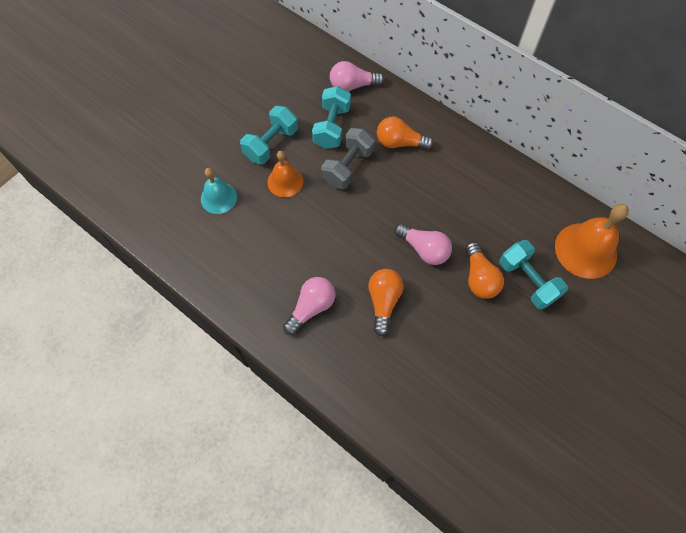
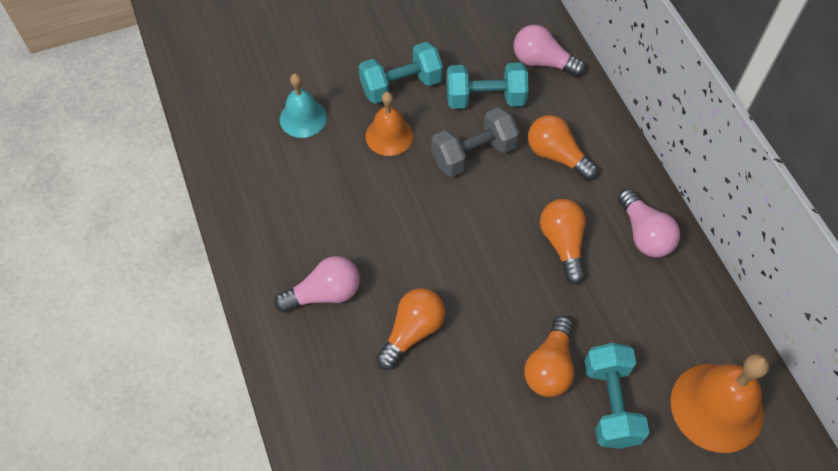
camera: 30 degrees right, 5 degrees down
(332, 127) = (485, 99): turquoise dumbbell -> turquoise dumbbell turned 45 degrees clockwise
(424, 249) = (502, 296): pink light bulb -> pink light bulb (644, 234)
(439, 197) = (563, 244): none -> orange light bulb

